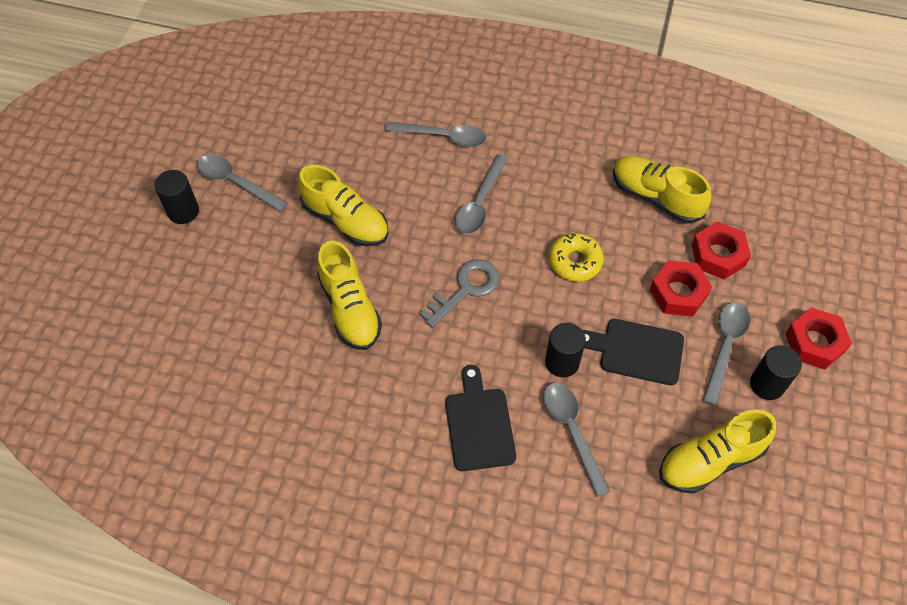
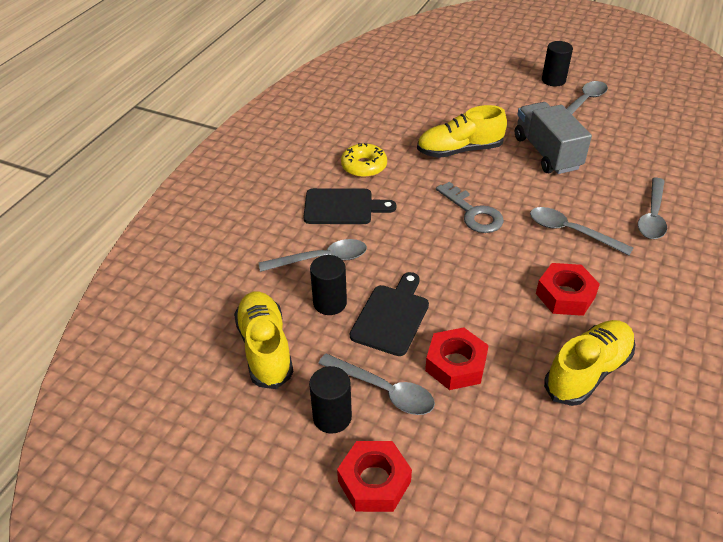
camera: 100 degrees right, 15 degrees down
(346, 221) = (547, 153): yellow shoe -> grey truck
(562, 362) = (389, 263): black cylinder -> black cylinder (330, 303)
(575, 261) = (499, 288): yellow donut -> yellow donut (364, 166)
(718, 255) = (504, 414): red nut -> red nut (565, 295)

